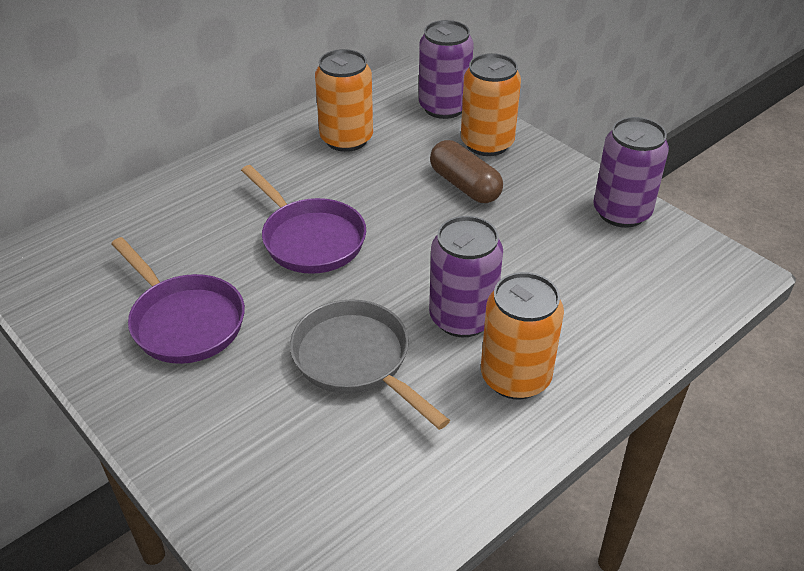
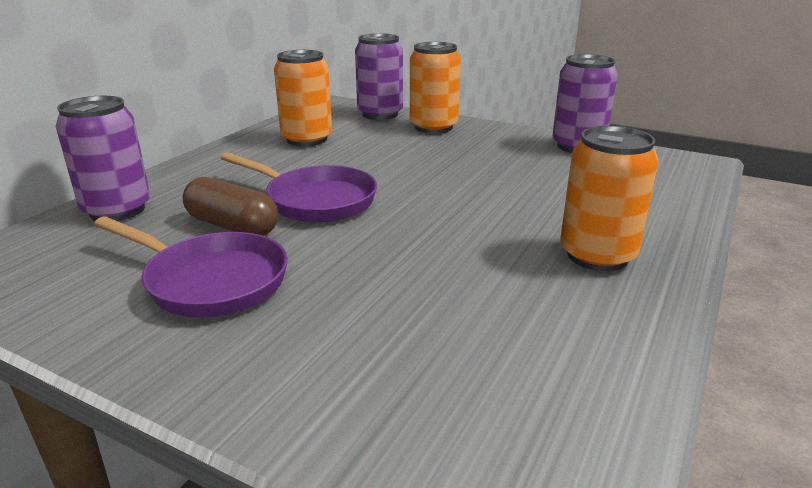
camera: 20 degrees left, 15 degrees down
(356, 360) = (430, 274): grey pan -> none
(462, 318) = (508, 226): purple can -> purple can (117, 210)
(464, 185) = (435, 150): brown capsule -> brown capsule (232, 226)

